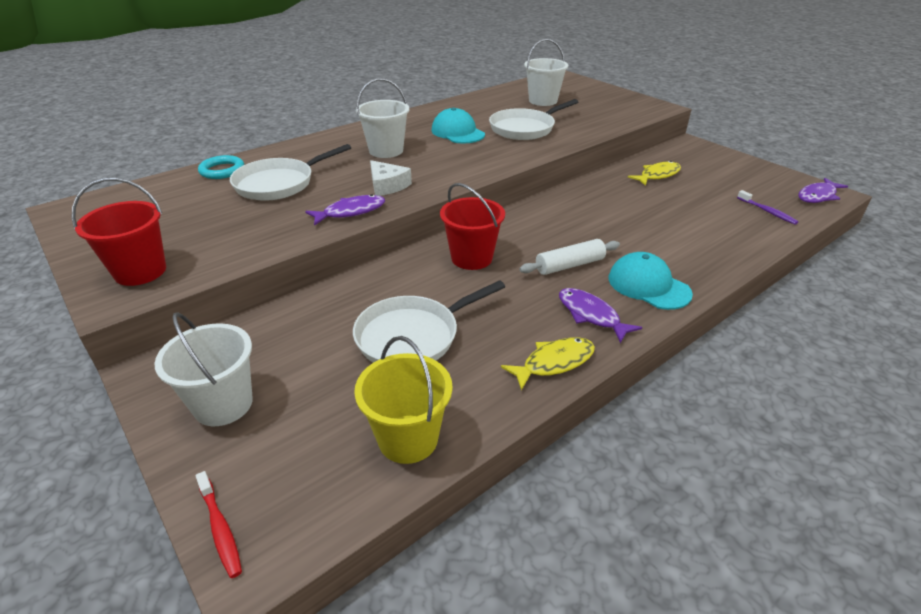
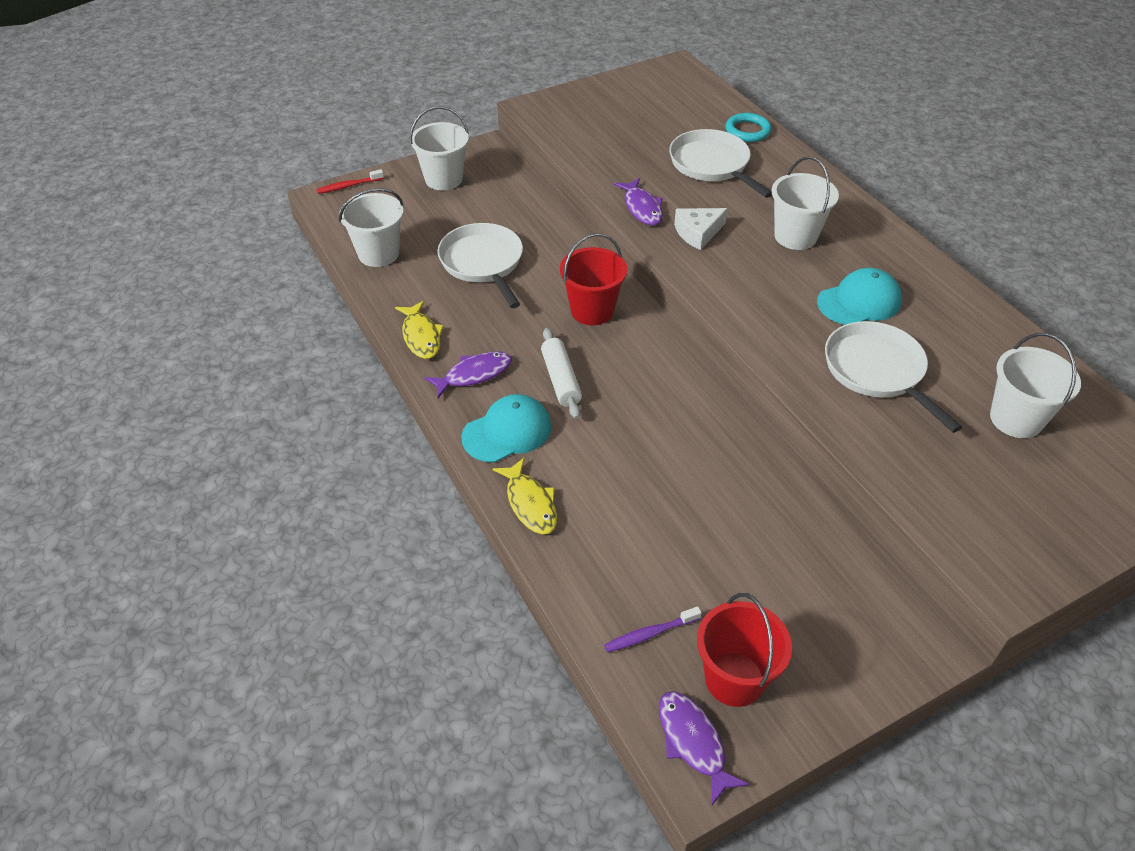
camera: 100 degrees right, 10 degrees up
(140, 271) = (567, 112): red bucket -> red bucket (734, 679)
(408, 439) = (378, 254): yellow bucket -> white bucket
(657, 175) = (786, 541): yellow fish -> yellow fish (530, 503)

